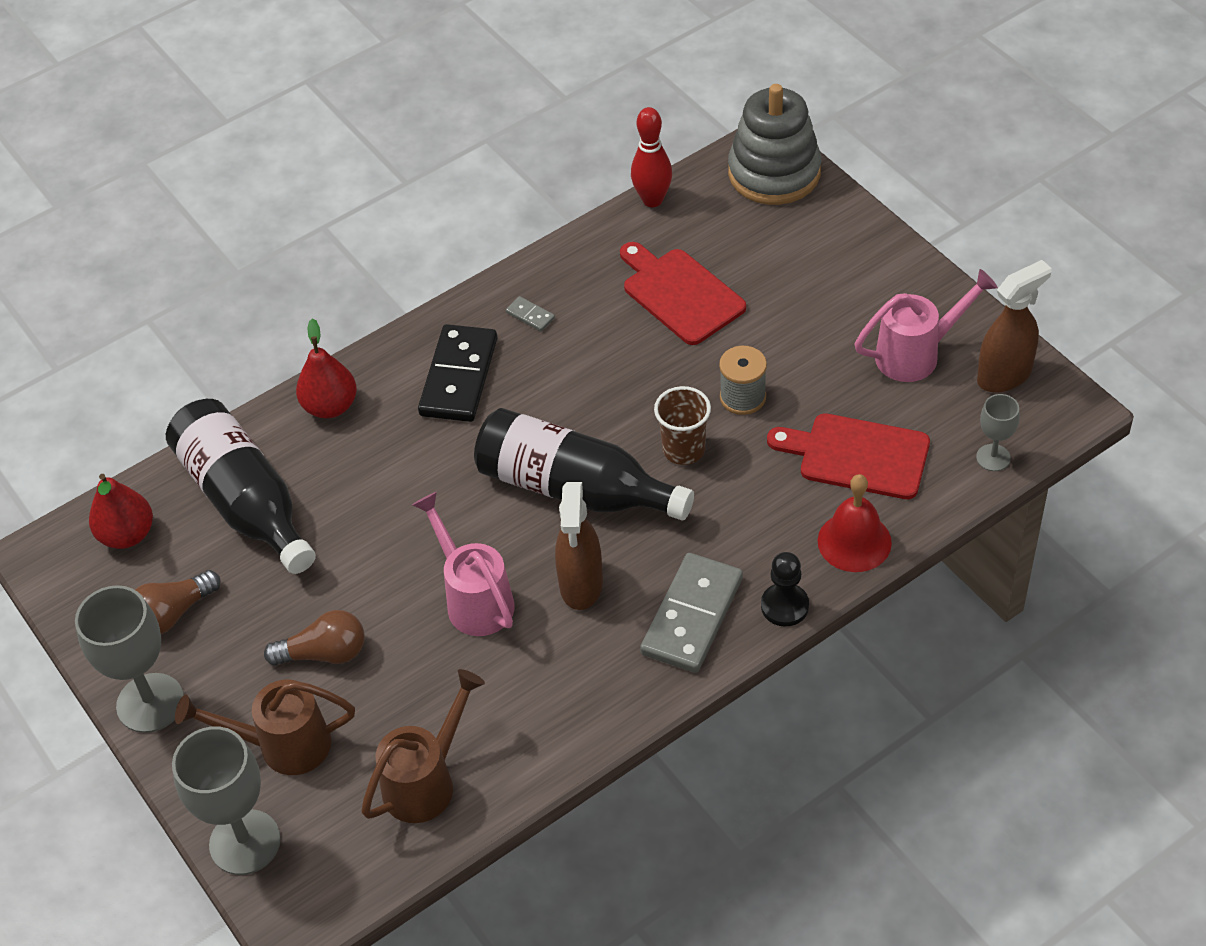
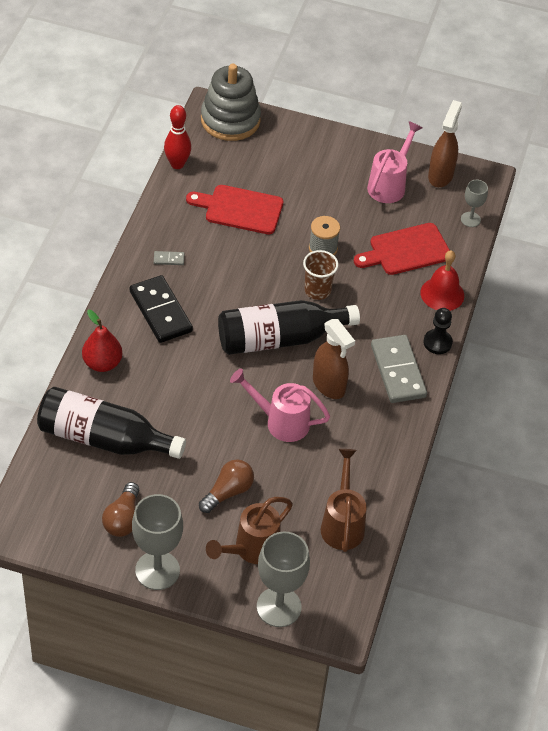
camera: 45 degrees left, 0 degrees up
(127, 535) = (52, 492): red pear -> none

